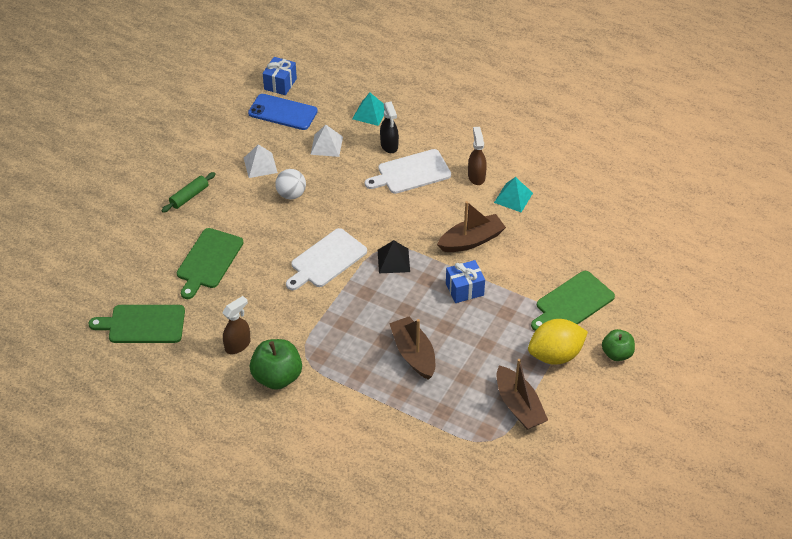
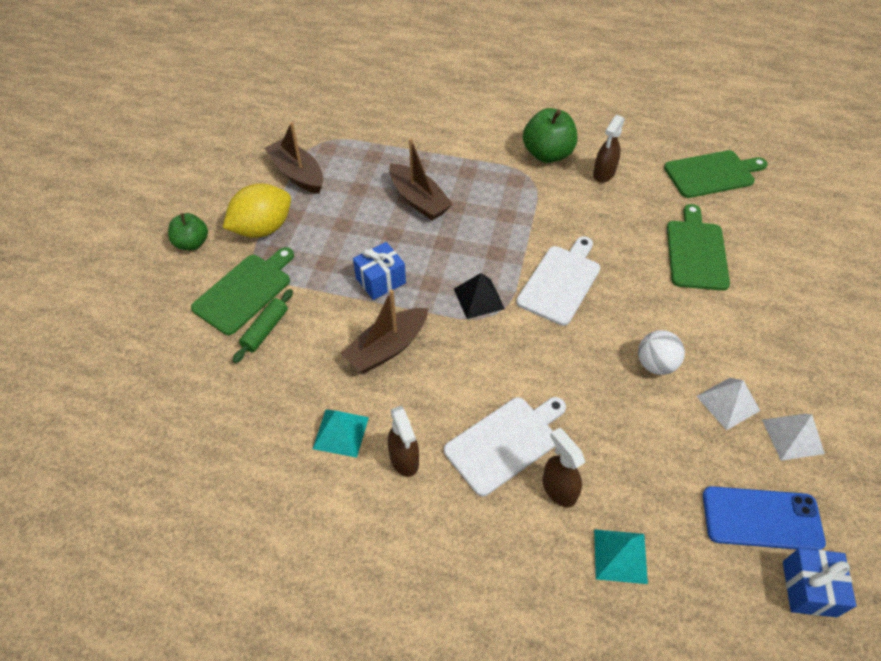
camera: 165 degrees right, 5 degrees up
(189, 196) = (784, 330): green rolling pin -> green rolling pin (265, 330)
(326, 145) = (654, 464): white pyramid -> white pyramid (792, 436)
(389, 145) = (558, 489): black spray bottle -> brown spray bottle

